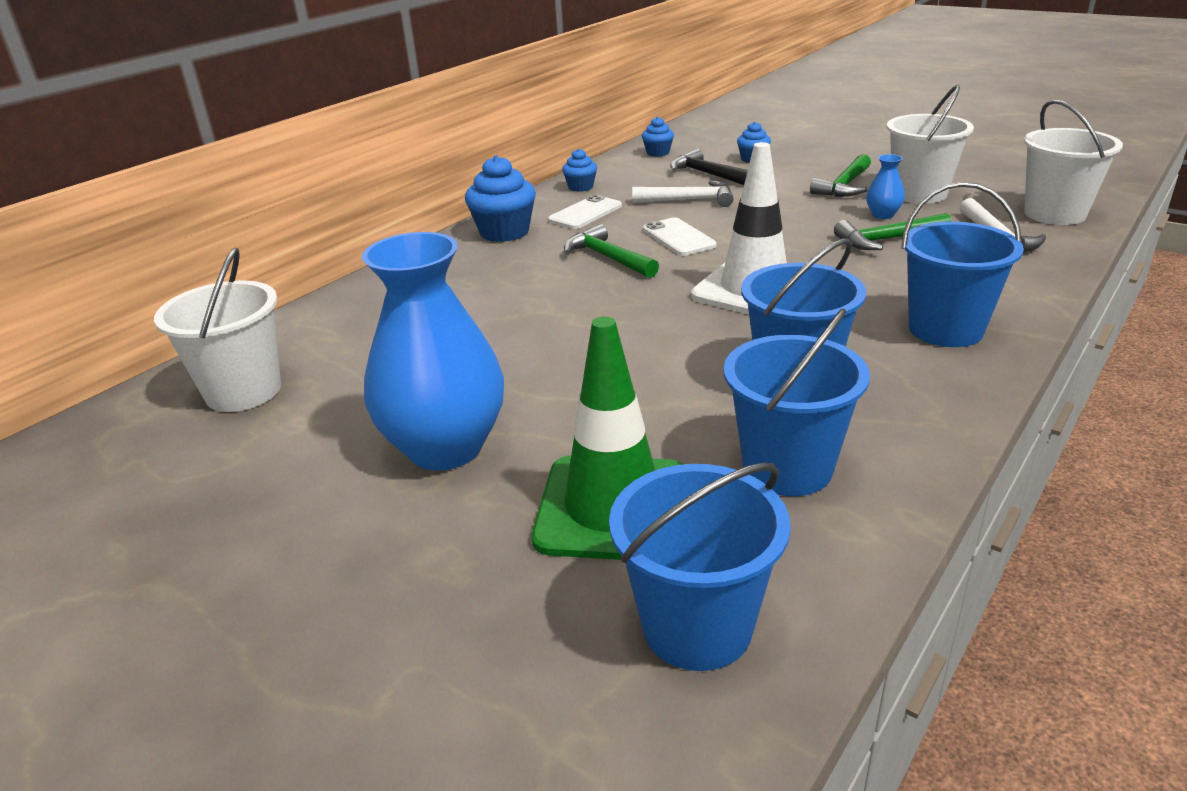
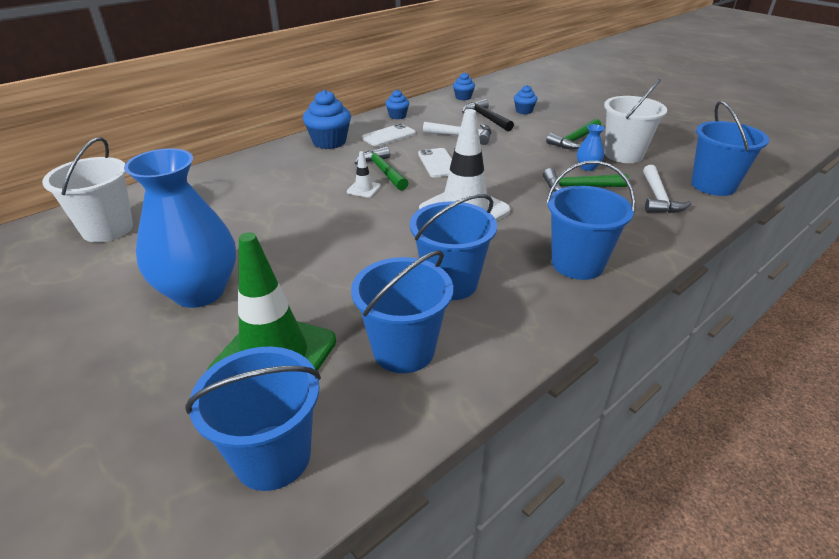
camera: 10 degrees right, 5 degrees up
(596, 284) = (363, 189): none -> white traffic cone
(1054, 214) = (713, 185): white bucket -> blue bucket

